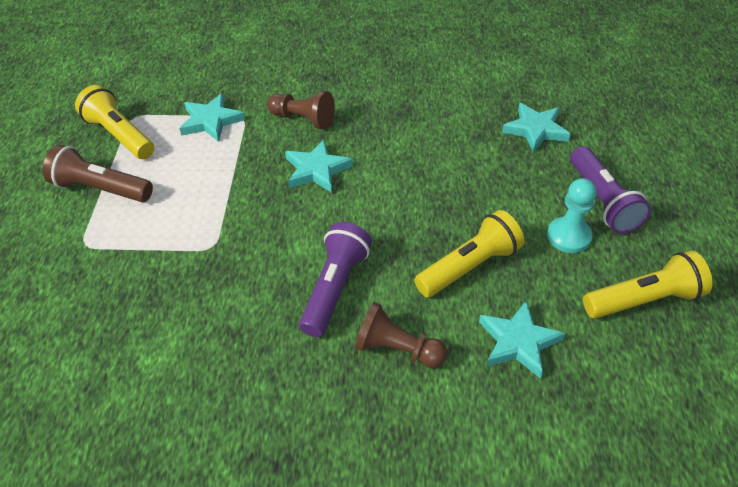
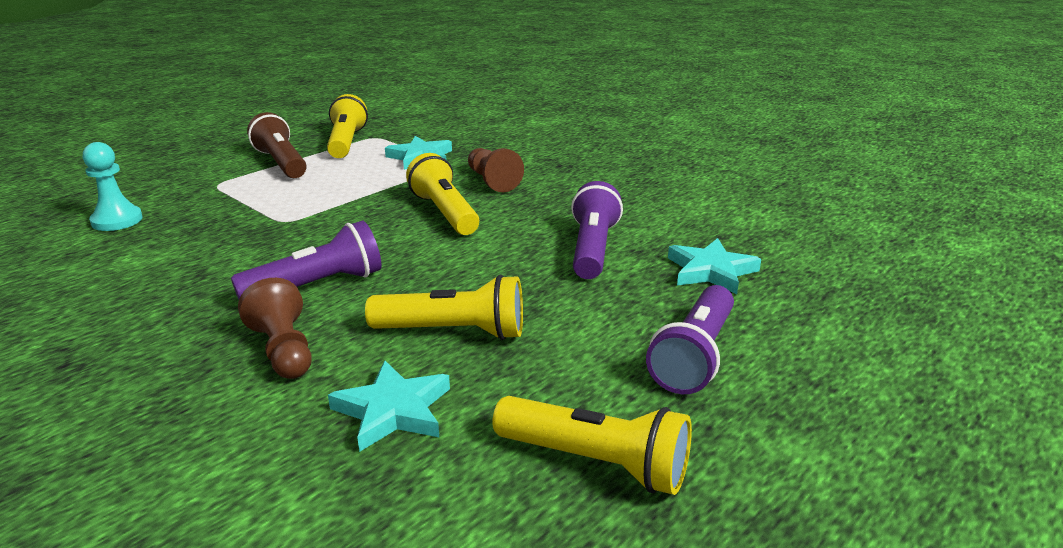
camera: 40 degrees right, 20 degrees down
(317, 170) = (445, 213): turquoise star -> yellow flashlight
(453, 149) = (593, 249): none -> purple flashlight
(569, 236) = (600, 363): turquoise pawn -> turquoise pawn (117, 220)

